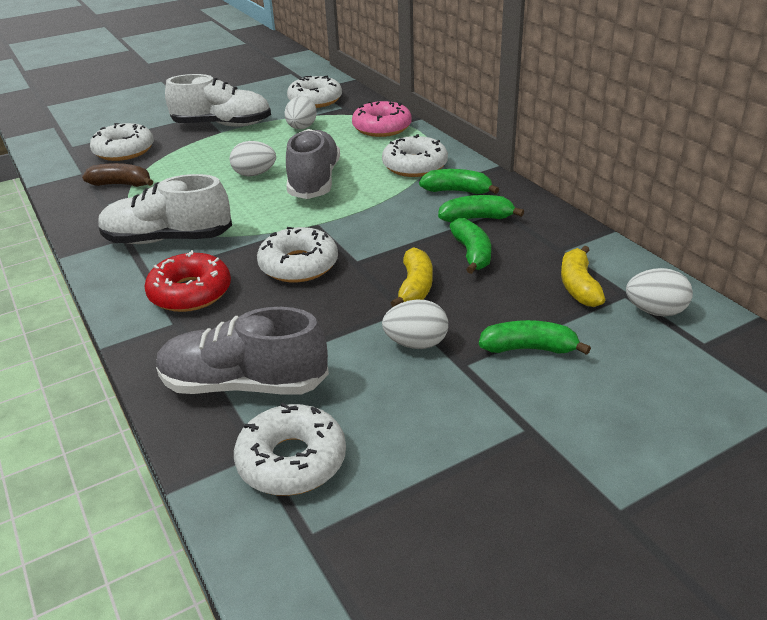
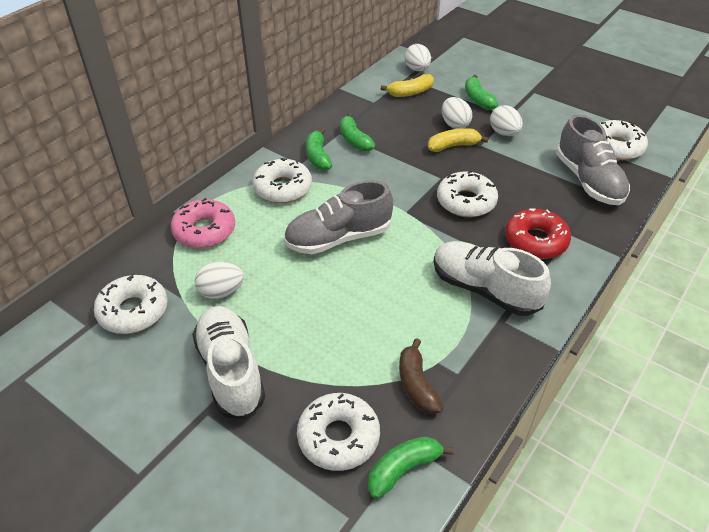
camera: 115 degrees left, 10 degrees up
(168, 239) = (484, 289): white shoe -> white shoe turned 150 degrees clockwise
(254, 174) = (343, 284): white egg -> white egg (454, 124)
(472, 254) = (401, 133): green banana -> green banana (403, 469)

